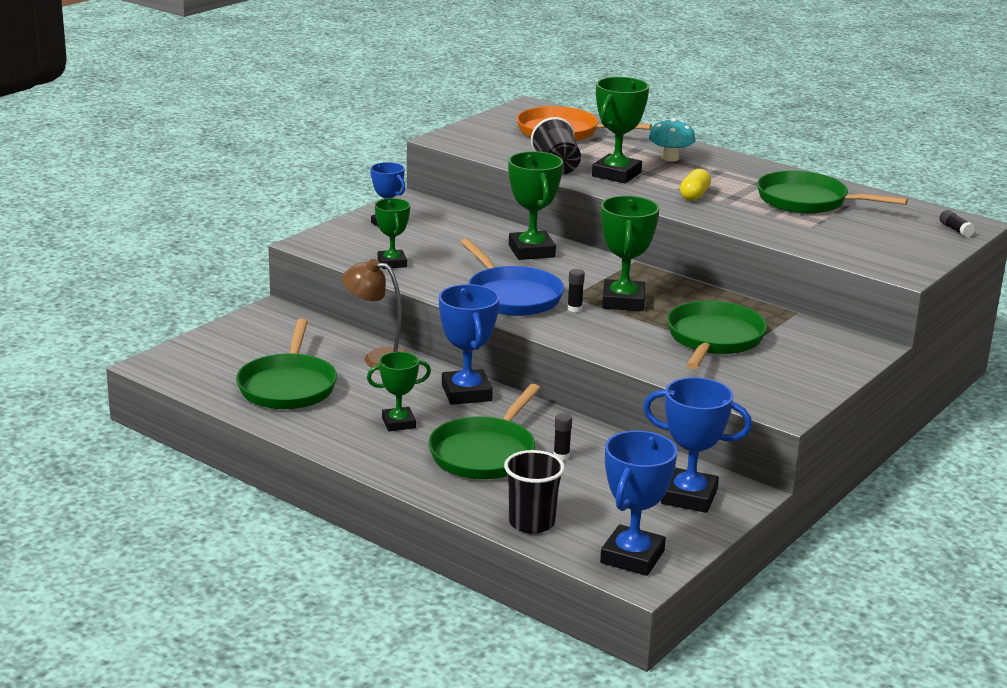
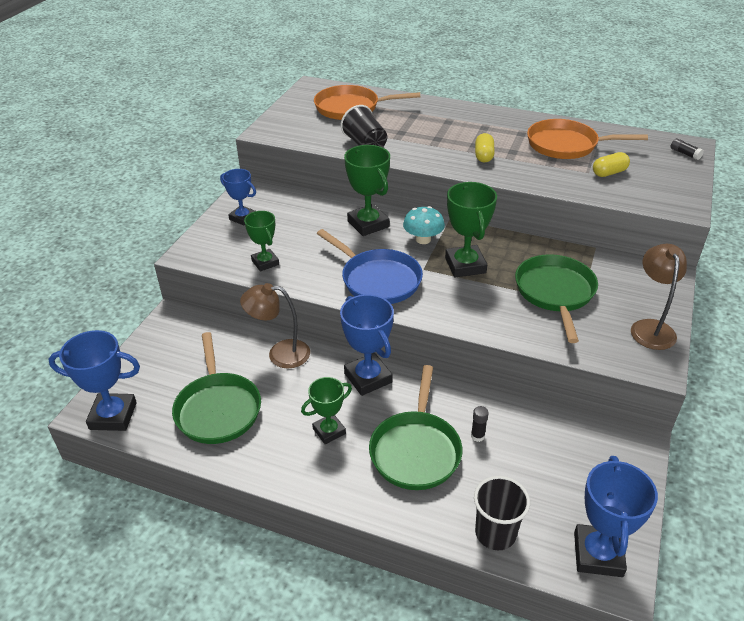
camera: 15 degrees left, 15 degrees up
(574, 309) = (433, 283): black glue stick -> none
(616, 174) = (414, 145): green trophy -> none
(670, 158) = (443, 120): turquoise mushroom -> turquoise mushroom (423, 239)
(689, 497) = (600, 459): blue trophy -> blue trophy (113, 416)
(805, 383) = (650, 328): none -> brown lamp
(807, 201) = (566, 145): green pan -> orange pan
(839, 231) = (609, 173): none -> yellow capsule

